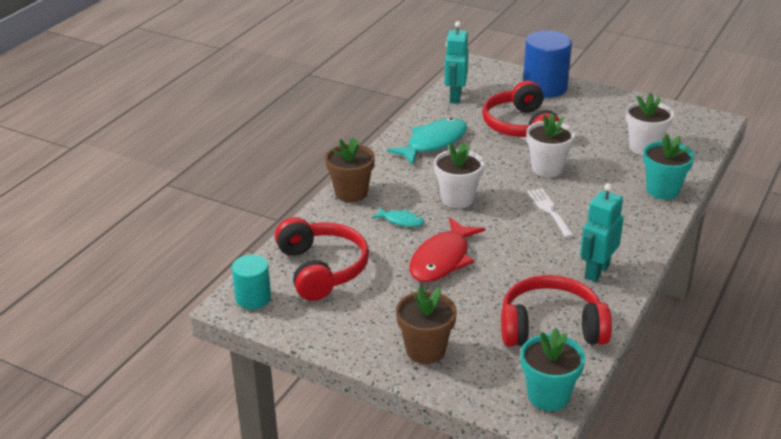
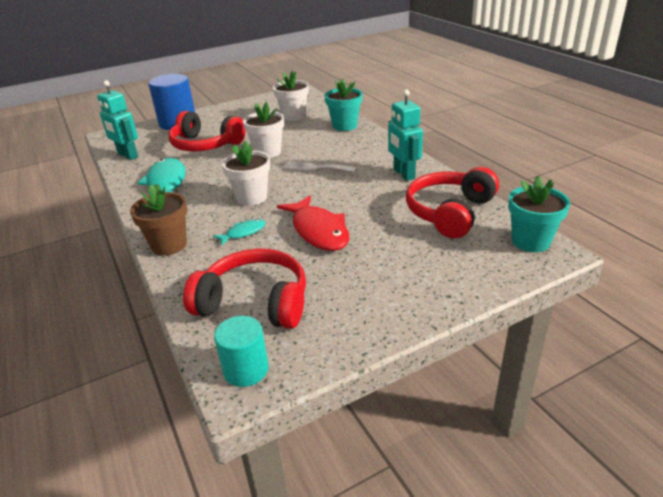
camera: 55 degrees left, 0 degrees up
(425, 350) = (429, 281): brown flower pot -> none

